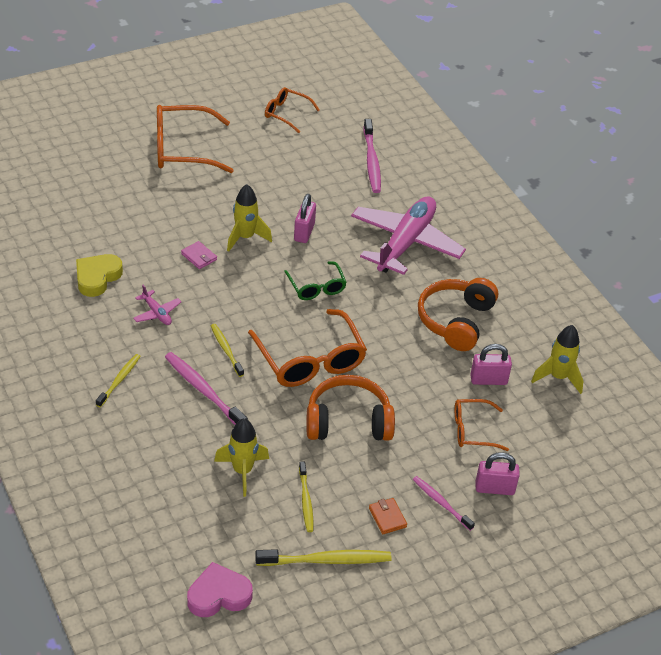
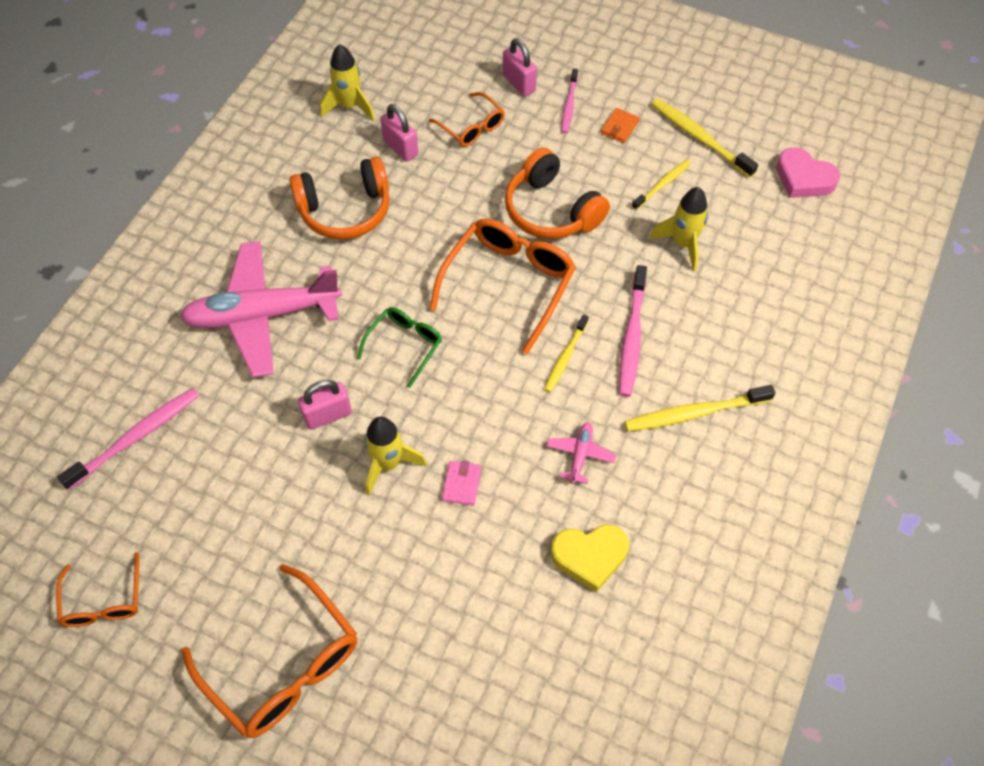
camera: 125 degrees left, 15 degrees up
(119, 380) = (694, 413): yellow toothbrush -> yellow toothbrush, size x1.60

